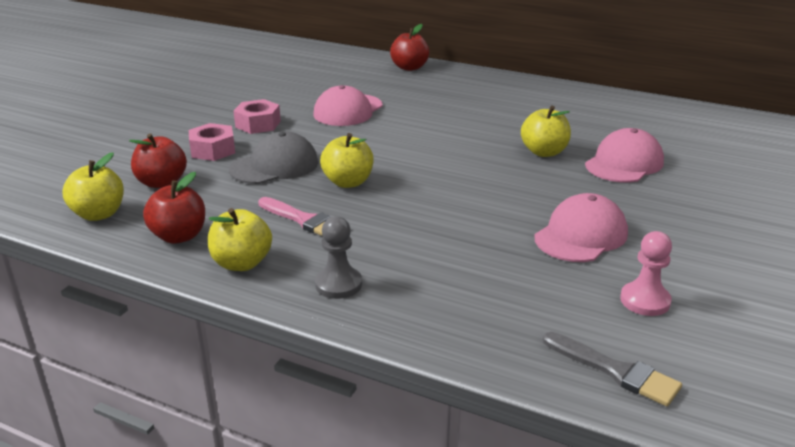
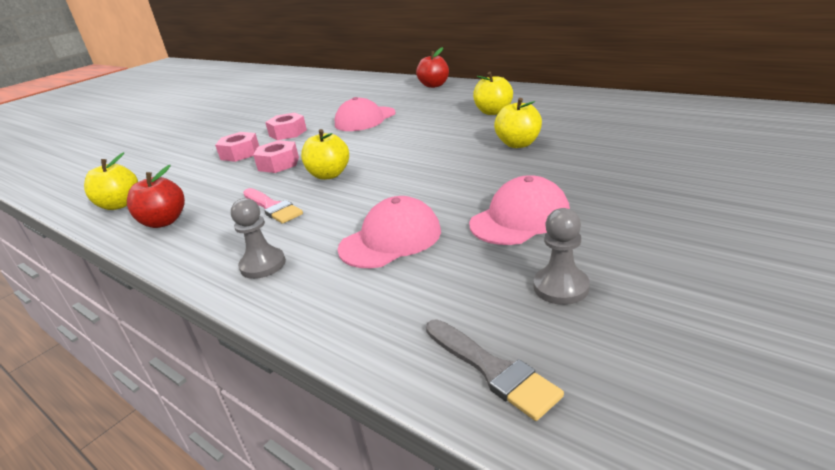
camera: 15 degrees right, 0 degrees up
(162, 183) = (184, 179): red apple -> none
(242, 263) = (195, 245): yellow apple -> yellow apple (493, 112)
(274, 166) = (278, 164): grey cap -> pink nut
(624, 163) = (593, 151): pink cap -> pink cap (390, 239)
(645, 301) = (561, 287): pink pawn -> grey pawn

